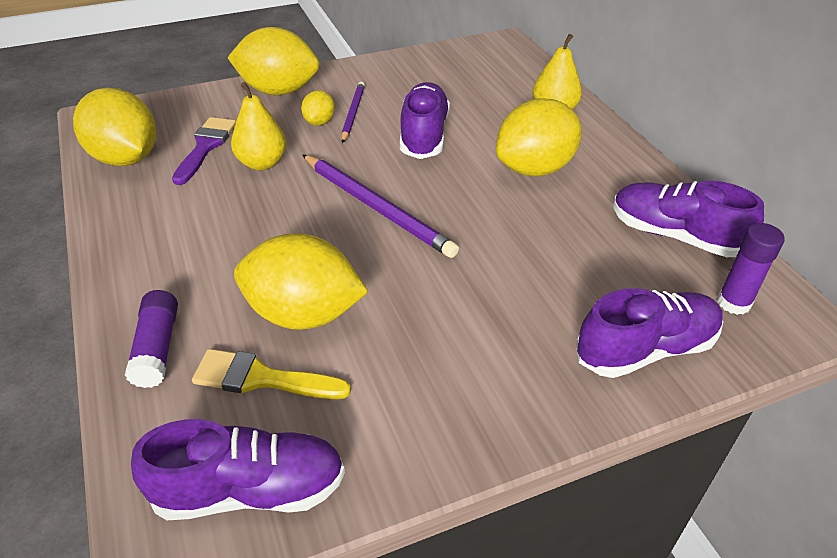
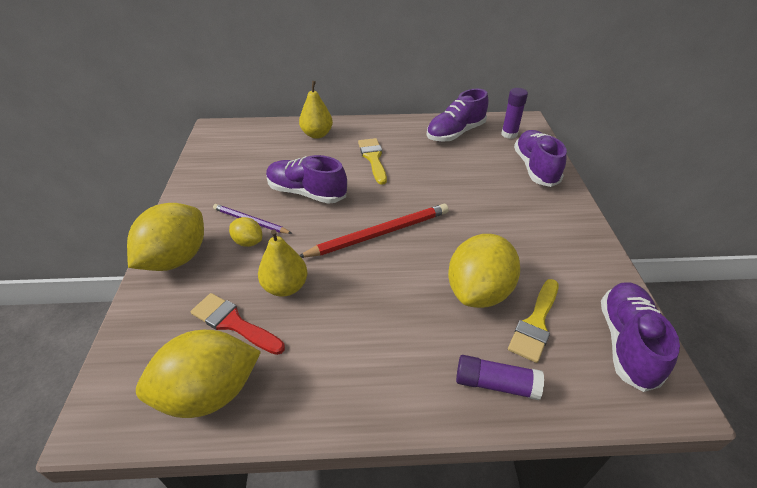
camera: 70 degrees left, 0 degrees up
(205, 147) = (234, 323): purple brush -> red brush
(377, 207) = (379, 233): purple pencil -> red pencil
(534, 168) = (373, 158): yellow lemon -> yellow brush

